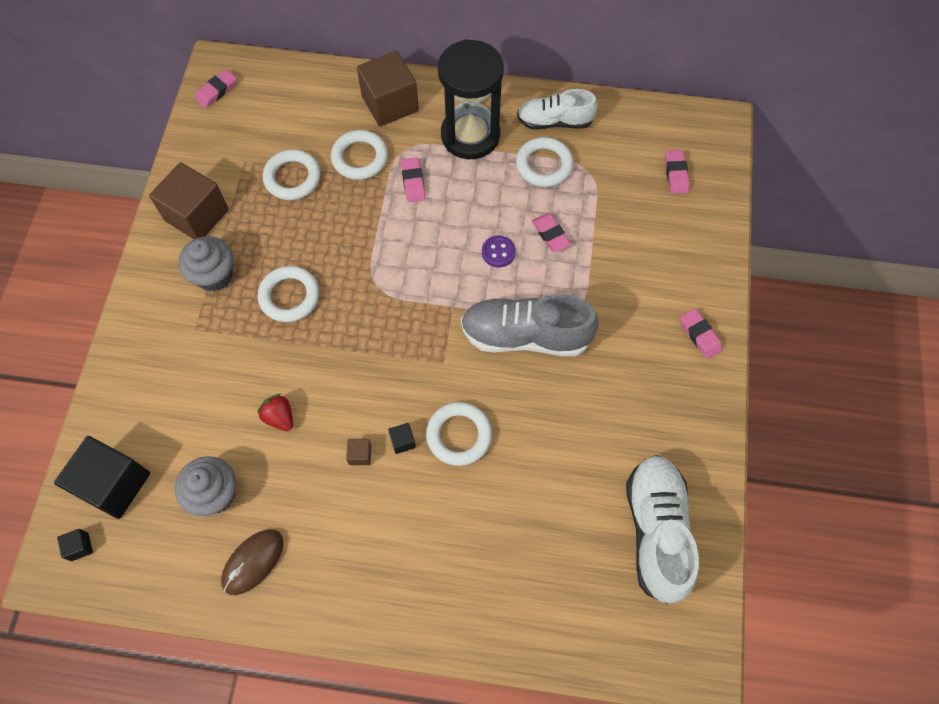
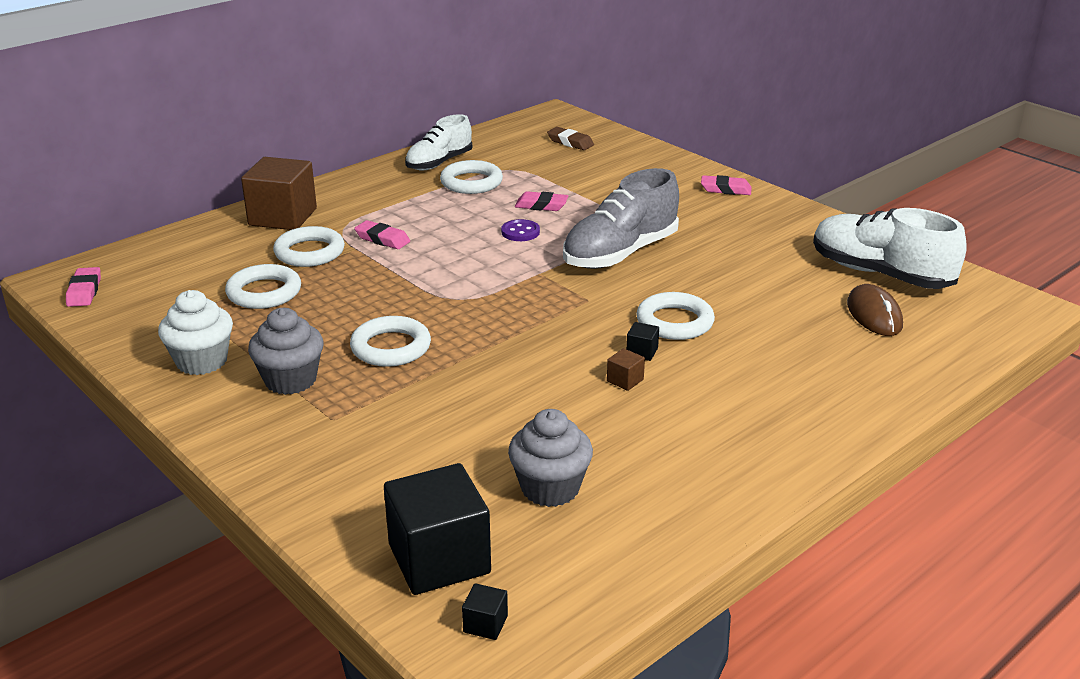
camera: 50 degrees left, 35 degrees down
(197, 215) = (202, 361): brown cube -> white cupcake
(253, 562) = (664, 496): brown mouse -> brown mouse (874, 315)
(279, 417) = (517, 409): red strawberry -> none
(470, 135) = (385, 198): black hourglass -> none
(676, 174) = (570, 142): pink eraser -> brown eraser

